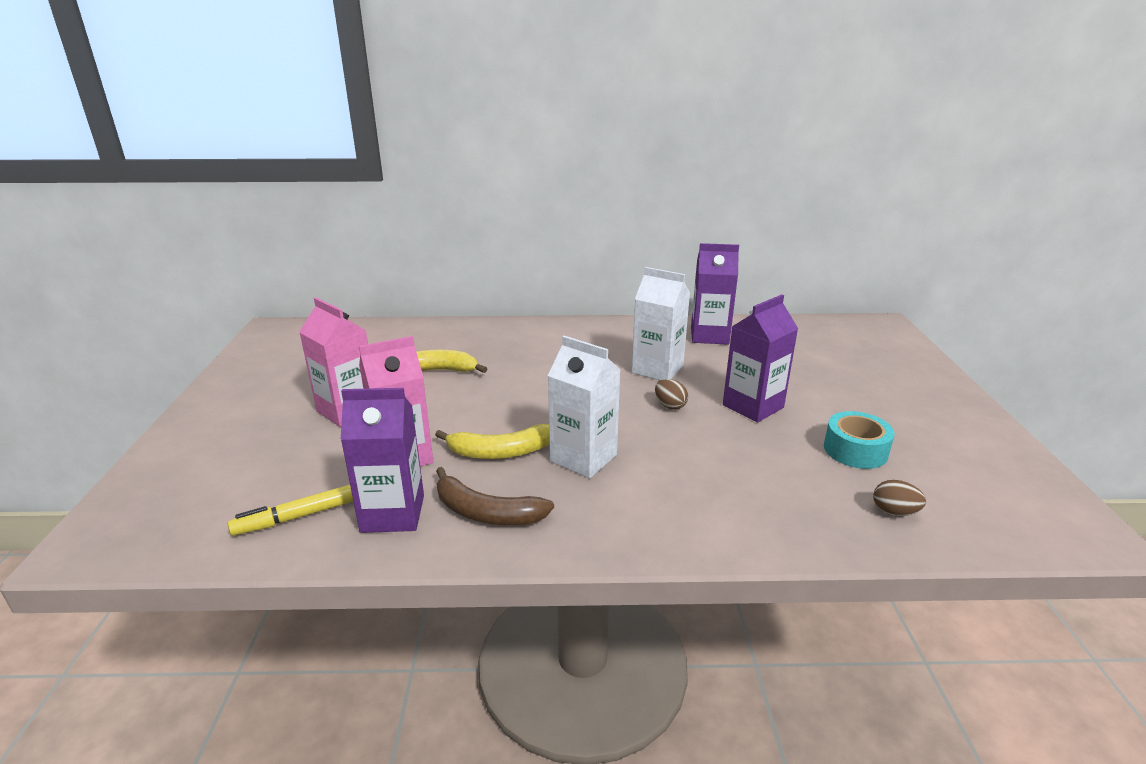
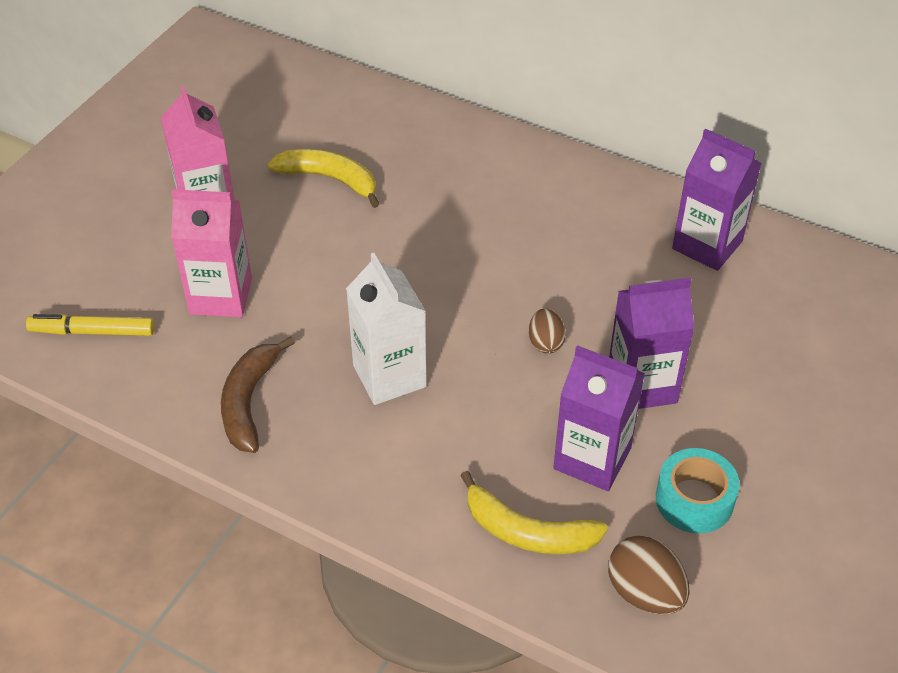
camera: 30 degrees right, 20 degrees up
(393, 513) = (169, 365): purple carton -> purple carton (592, 458)
(486, 512) = (249, 402): brown banana -> brown banana turned 45 degrees clockwise
(501, 452) = (315, 331): yellow banana -> yellow banana (527, 532)
(657, 369) = (584, 278): white carton -> none
(894, 512) = (644, 593): brown egg -> brown egg, size x1.60

